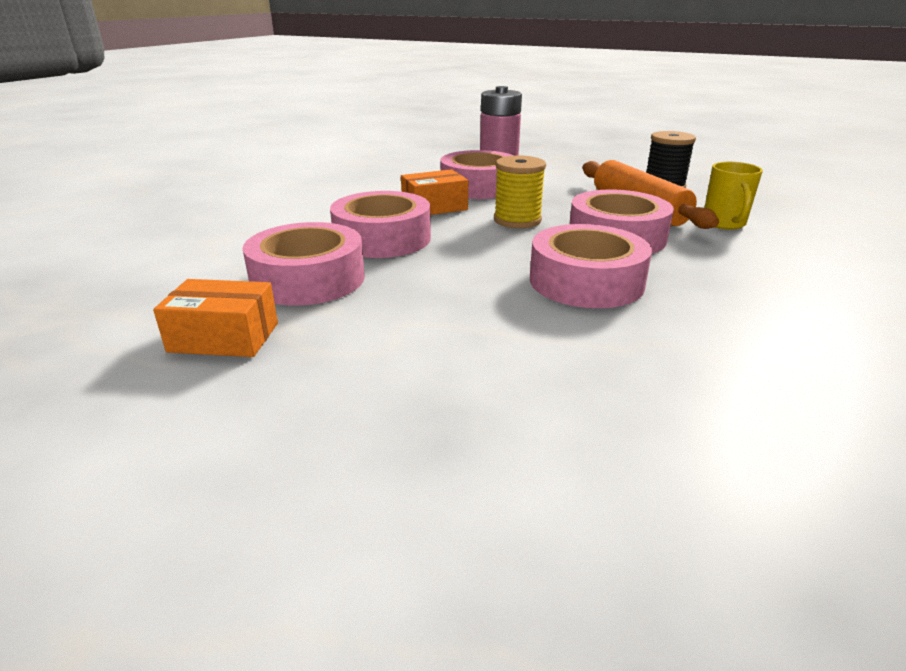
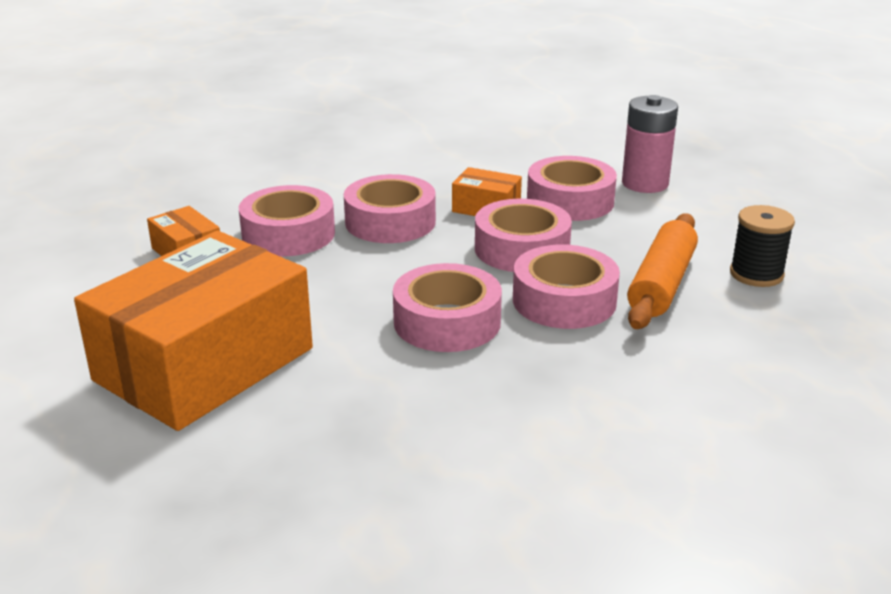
camera: 45 degrees right, 0 degrees up
(482, 427) = (205, 364): none -> orange box
(517, 220) = (522, 249): yellow spool -> pink tape
(724, 223) = (701, 336): yellow mug -> none

